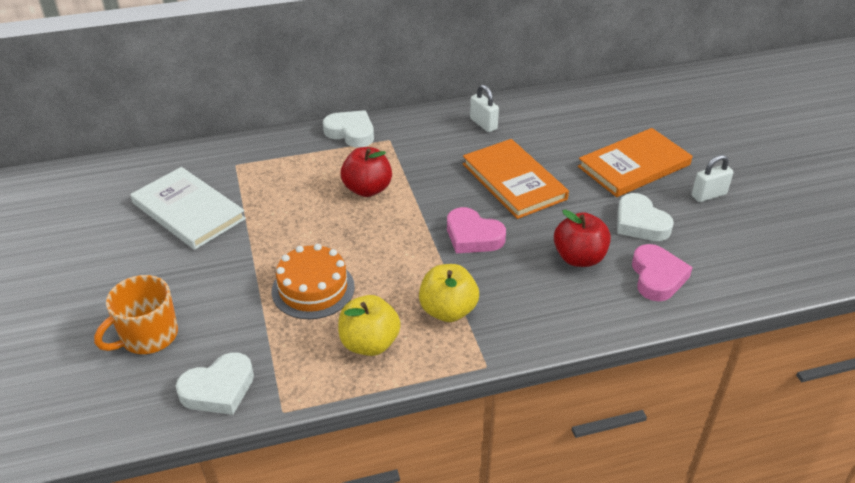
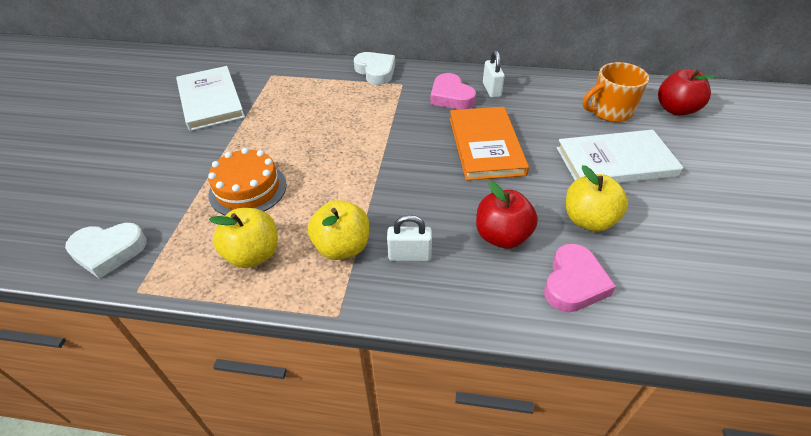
camera: 25 degrees right, 5 degrees up
(148, 336) = (100, 189): orange mug -> orange mug (609, 111)
(367, 189) = (354, 119): red apple -> red apple (676, 109)
(473, 236) = (414, 184): pink heart -> pink heart (451, 96)
(634, 166) = (615, 162): orange book -> white book
(640, 223) = (588, 220): white heart -> yellow apple
(708, 195) = (683, 213): white padlock -> white padlock (409, 255)

